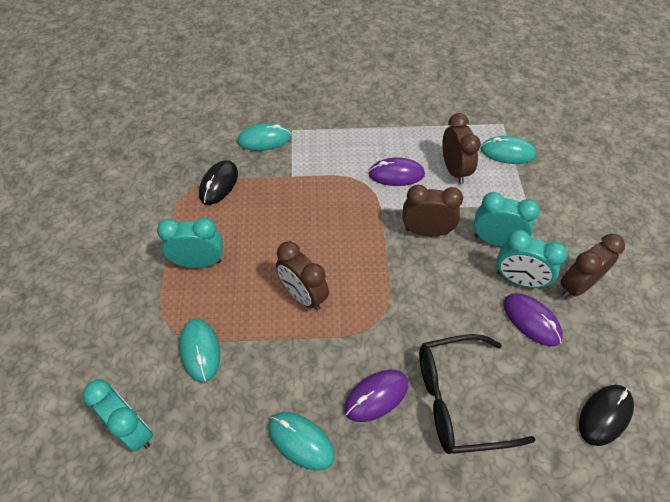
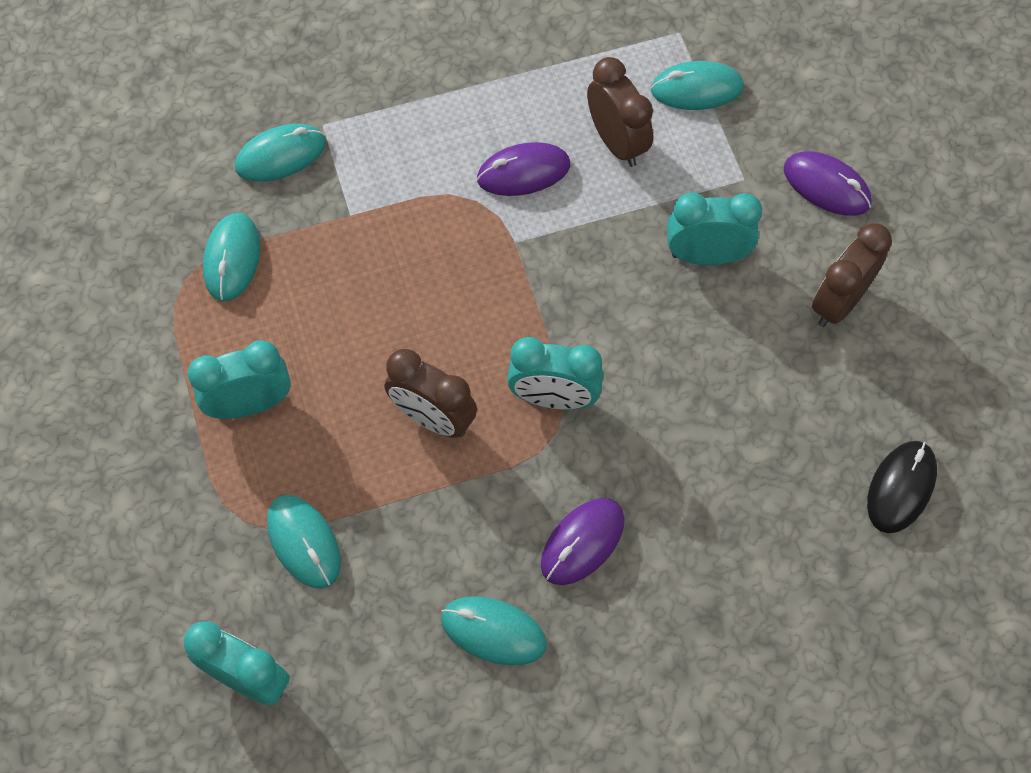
camera: 15 degrees left, 10 degrees up
(219, 184) = (232, 259): black mouse -> turquoise mouse
(426, 231) = (596, 264): brown clock -> none
(457, 400) = (697, 518): black glasses -> none
(519, 280) = (752, 313): turquoise clock -> turquoise clock (553, 398)
(531, 320) = (781, 374): purple mouse -> purple mouse (826, 186)

